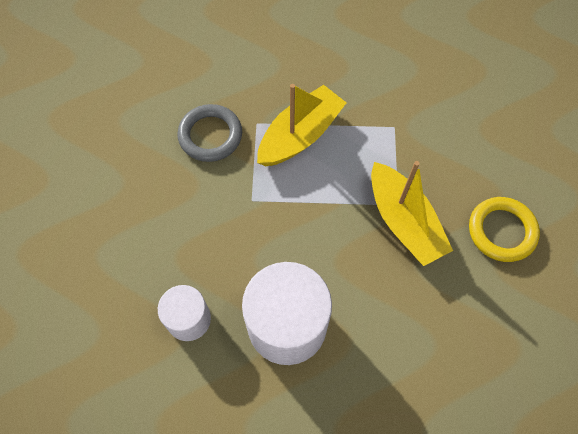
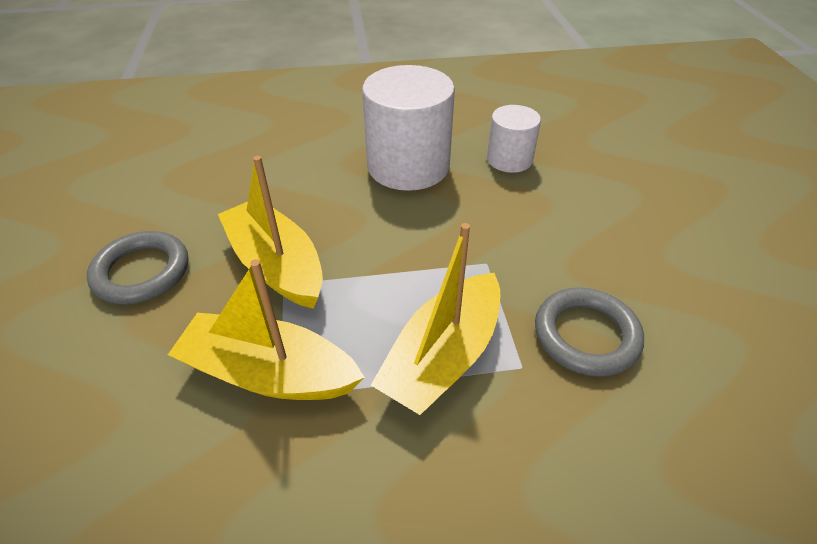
camera: 170 degrees right, 20 degrees down
(402, 141) = (269, 373): none -> yellow boat
(501, 231) = (142, 272): yellow ring -> grey ring

